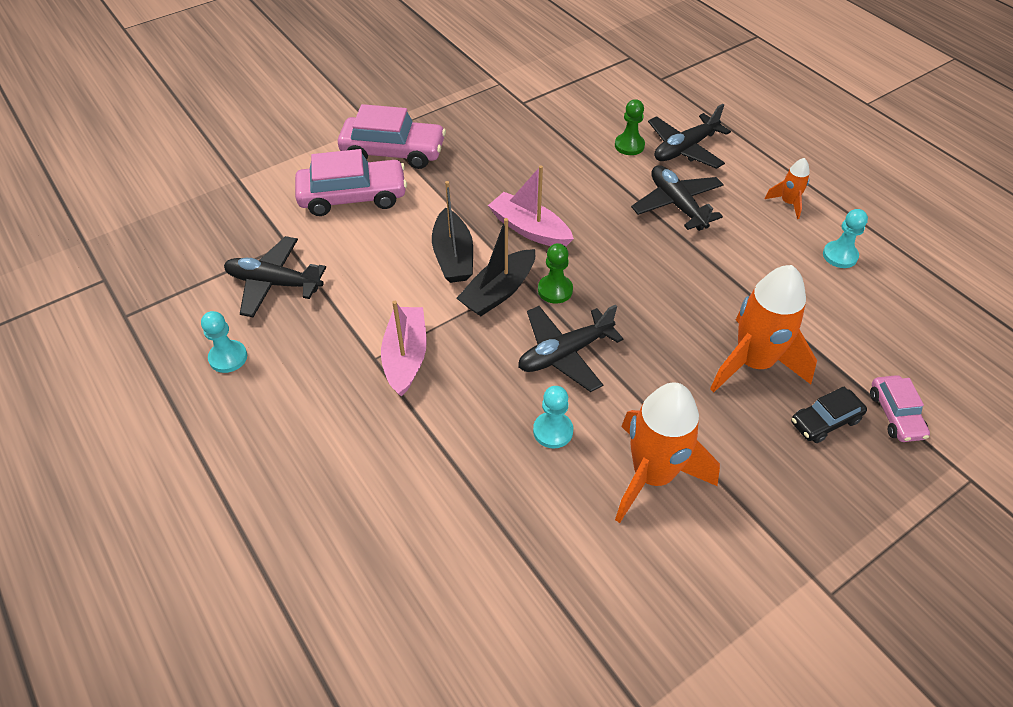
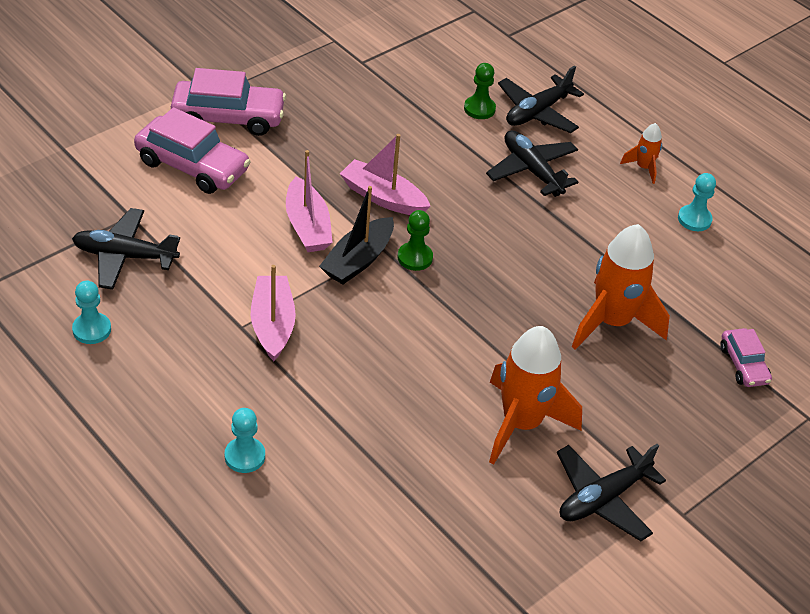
camera: 10 degrees left, 5 degrees down
(353, 196) = (192, 166): pink car -> pink car turned 45 degrees clockwise
(453, 256) = (307, 226): black boat -> pink boat
(553, 431) = (425, 388): turquoise pawn -> turquoise pawn (245, 456)
(564, 354) = (430, 318): black plane -> black plane (603, 498)
(825, 421) = (679, 372): black car -> none

